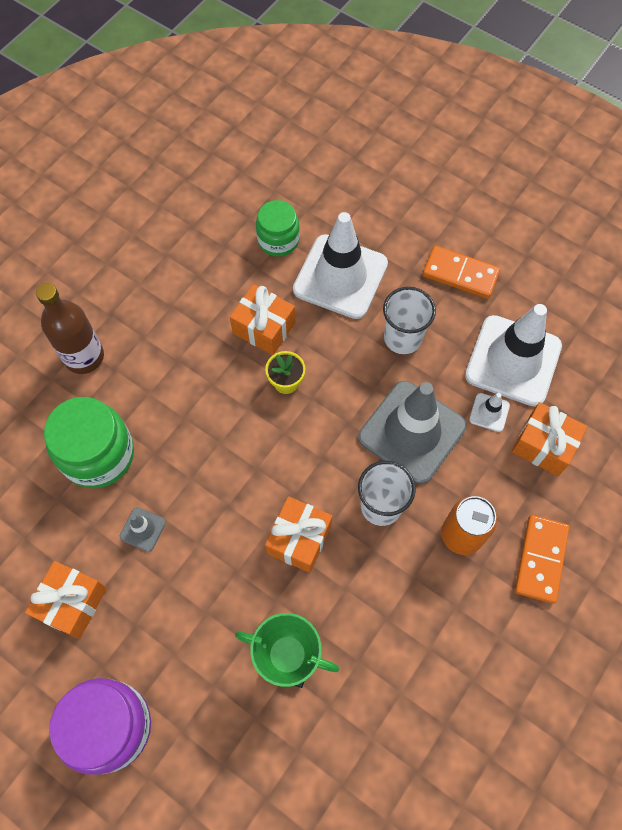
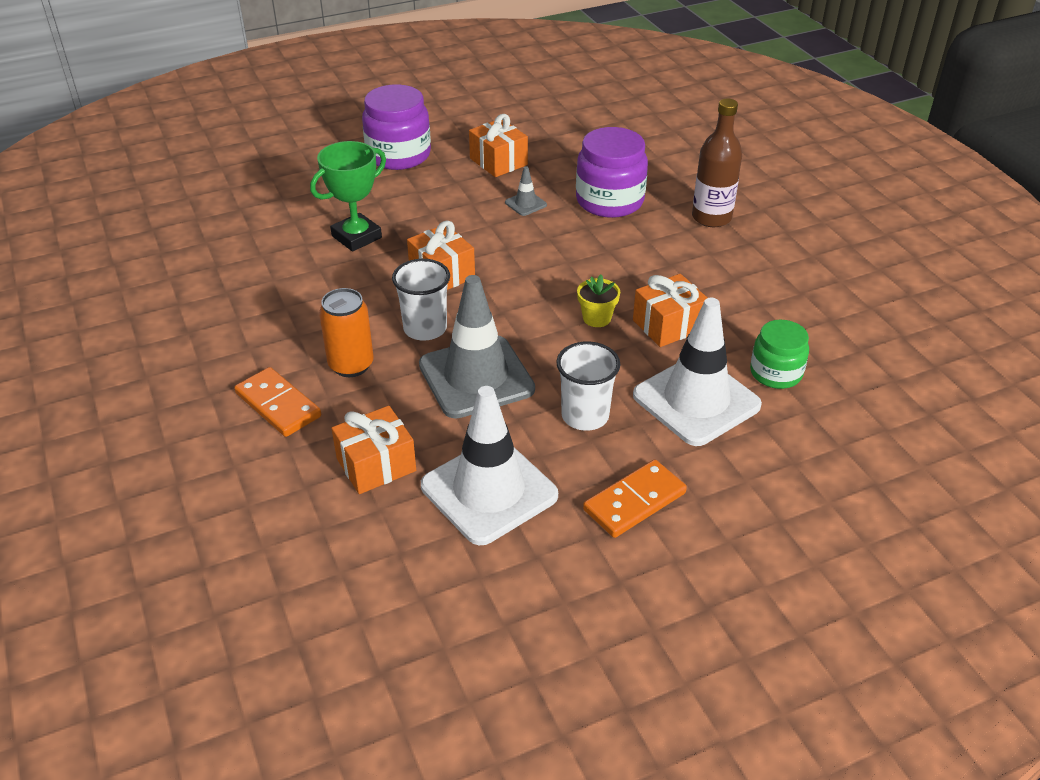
camera: 120 degrees right, 25 degrees down
(98, 454) = (609, 201): green jar -> purple jar
(489, 412) = (447, 441): white traffic cone -> none

